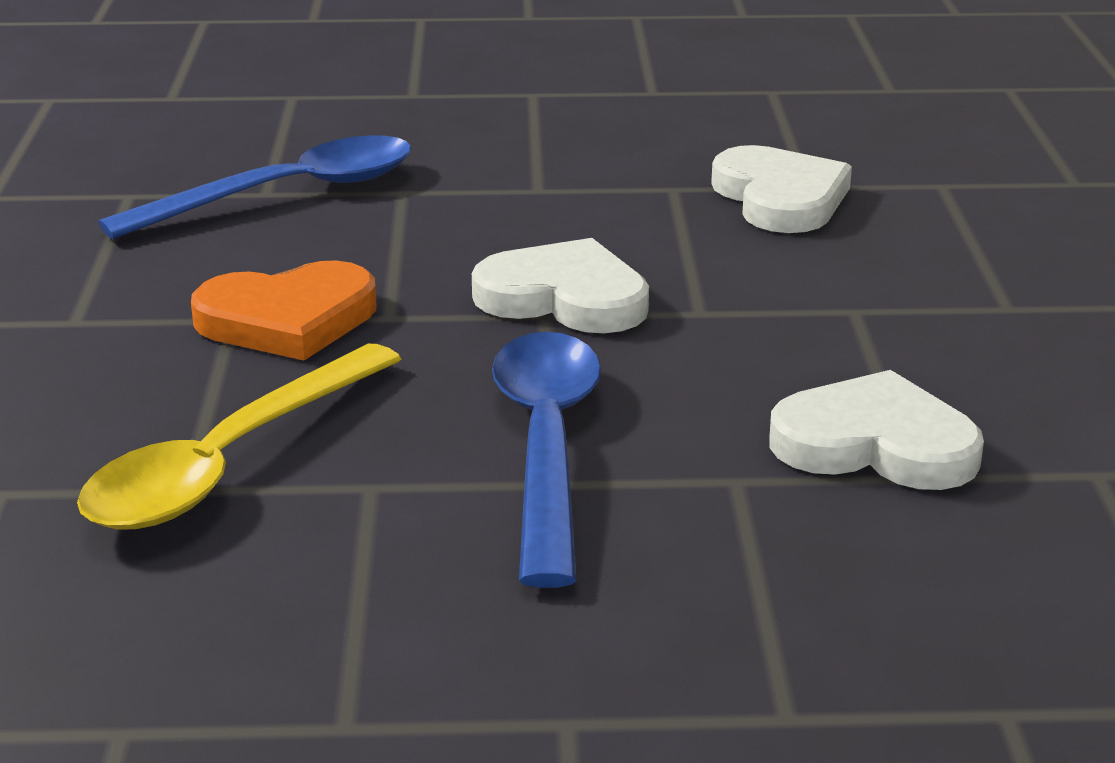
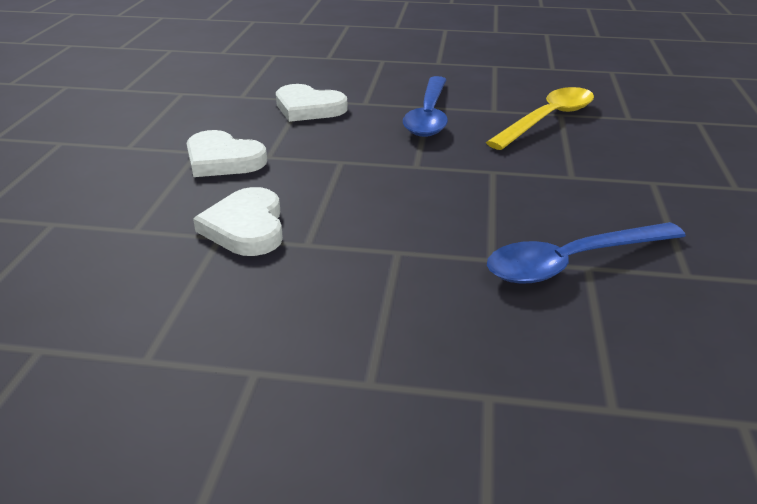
camera: 170 degrees left, 5 degrees up
(288, 319) = (543, 172): orange heart -> none
(564, 298) = (404, 172): white heart -> white heart (223, 159)

